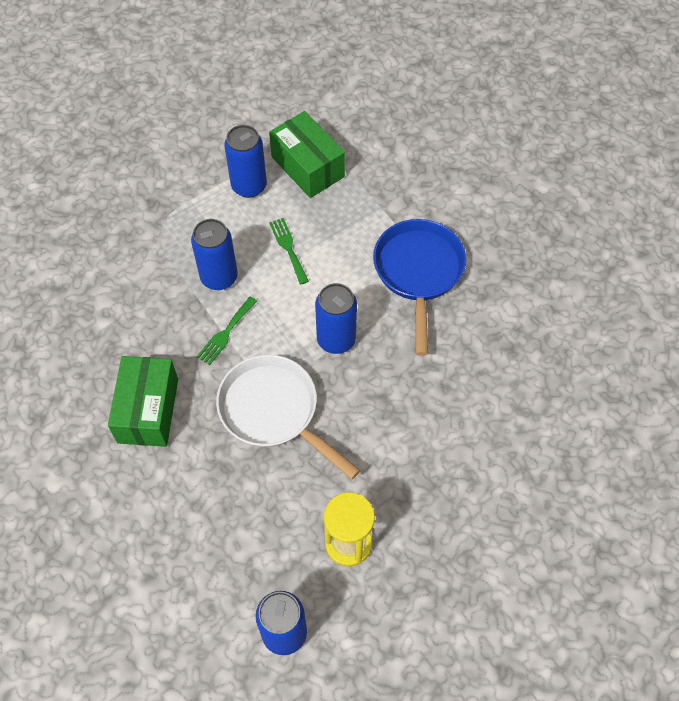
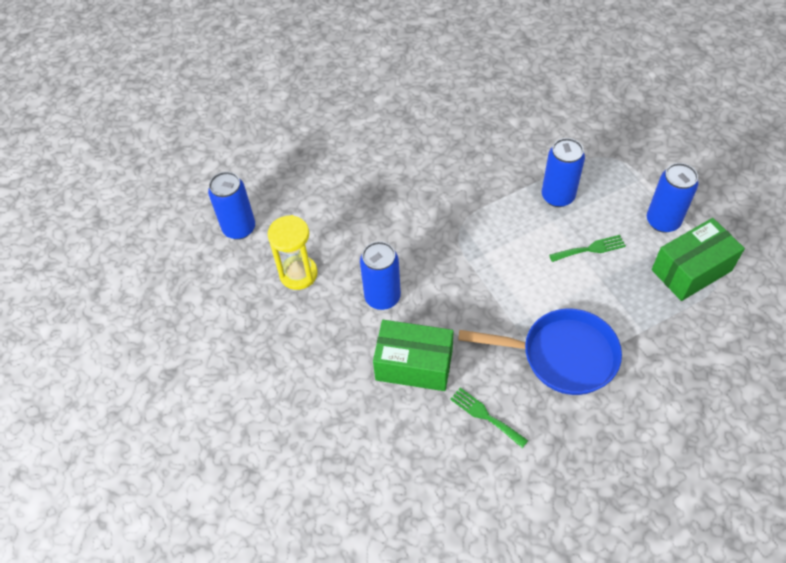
camera: 100 degrees right, 5 degrees down
(148, 410) = (432, 149): green box -> green box (414, 365)
(226, 333) = (500, 200): green fork -> green fork (485, 416)
(273, 411) = (422, 230): white pan -> none
(336, 339) = (489, 279): blue can -> blue can (382, 297)

